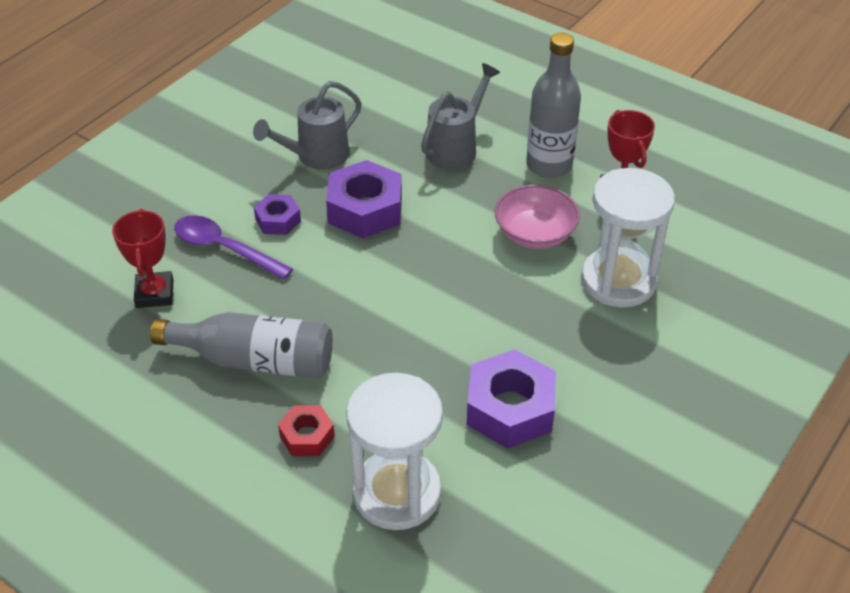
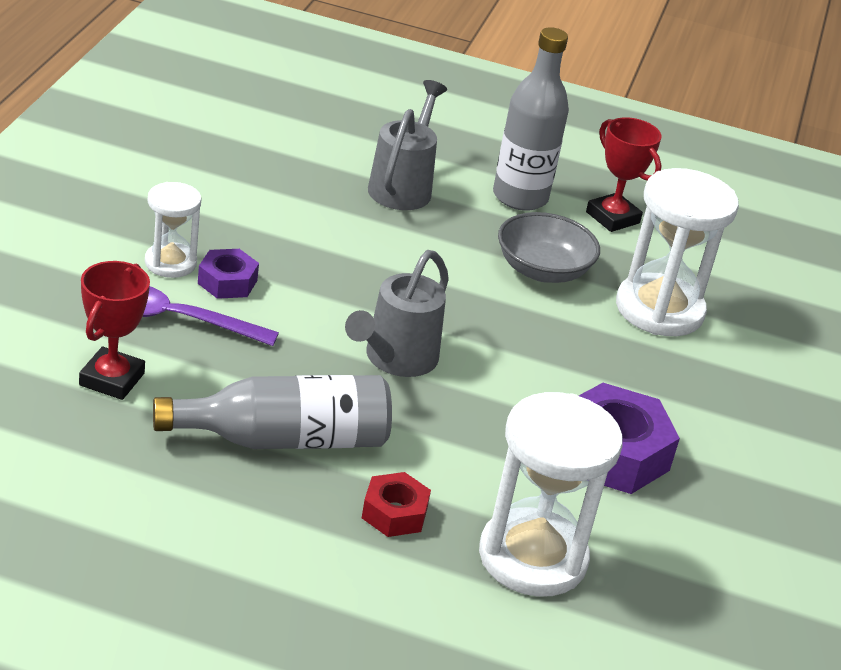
camera: 25 degrees left, 10 degrees down
(154, 293) = (112, 379): red trophy -> red trophy turned 45 degrees clockwise
(244, 200) = (170, 263): none -> white hourglass
(316, 156) = (237, 207): grey watering can -> grey watering can (395, 359)
(365, 209) = (330, 261): purple nut -> none
(535, 234) = (542, 270): pink bowl -> grey bowl

